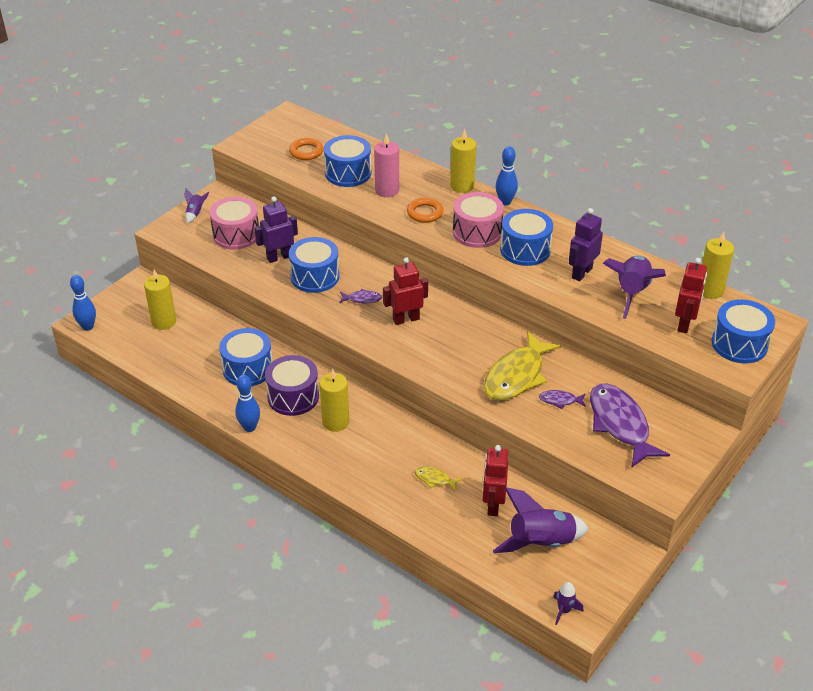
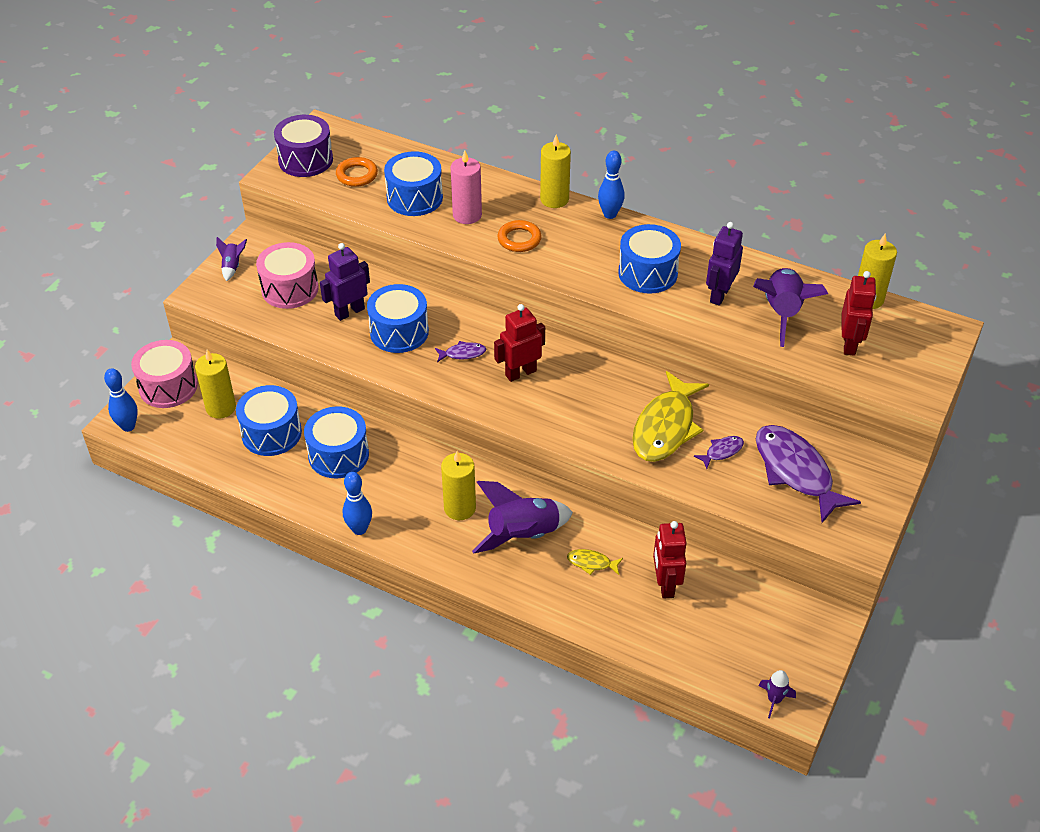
camera: 10 degrees left, 5 degrees up
(293, 397) = (401, 483): purple drum -> purple drum (305, 160)
(477, 232) = (587, 257): pink drum -> pink drum (168, 386)
(541, 543) = (730, 623): purple rocket -> purple rocket (523, 535)
(560, 400) = (722, 451): purple fish -> purple fish turned 150 degrees clockwise
(739, 344) = (915, 361): blue drum -> blue drum (271, 433)

